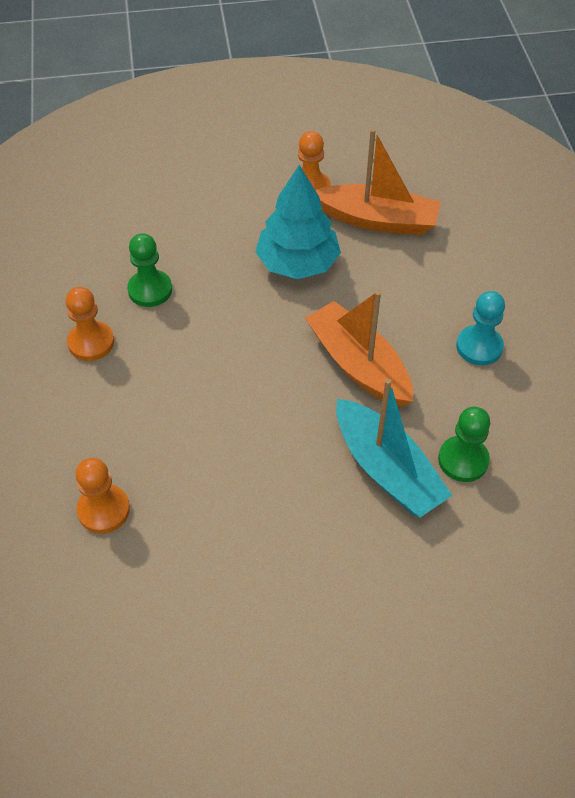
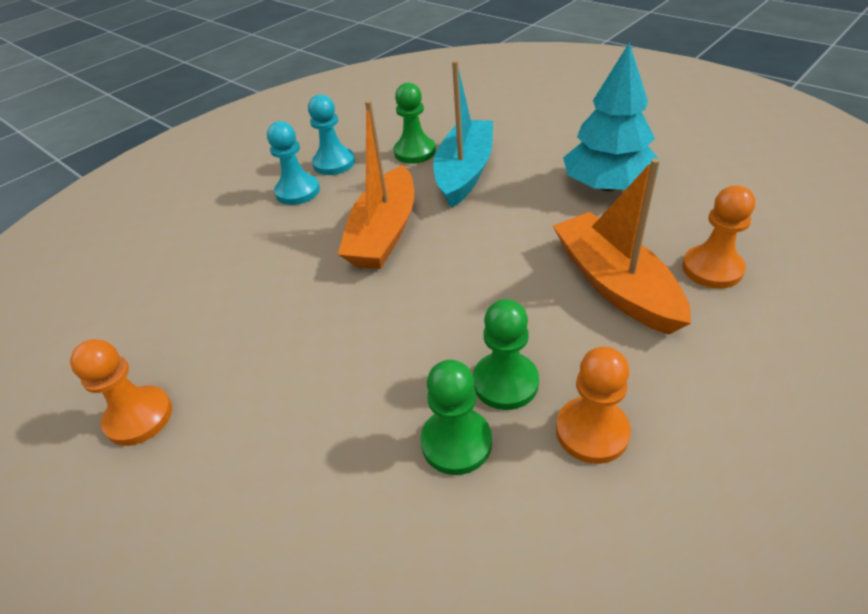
camera: 125 degrees left, 10 degrees down
(158, 333) = (505, 382): none -> green pawn
(297, 263) = (289, 344): turquoise tree -> turquoise tree (607, 185)
(378, 220) = (168, 326): orange boat -> orange boat (614, 284)
(505, 393) = (334, 163): none -> turquoise pawn

